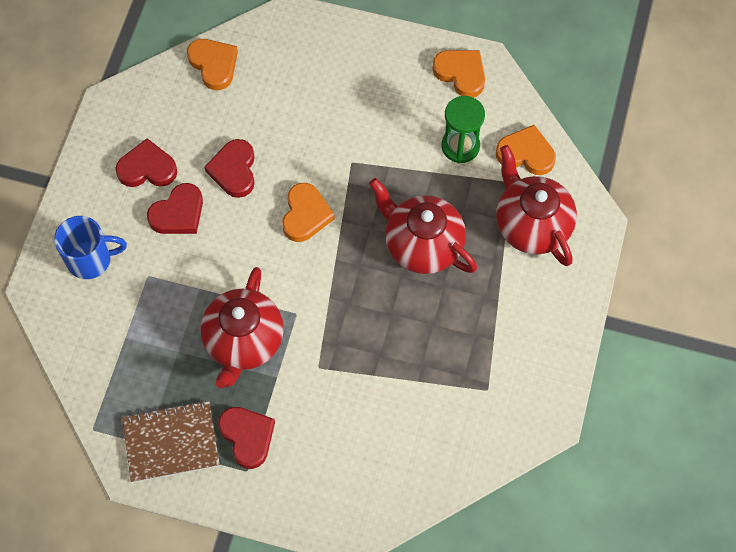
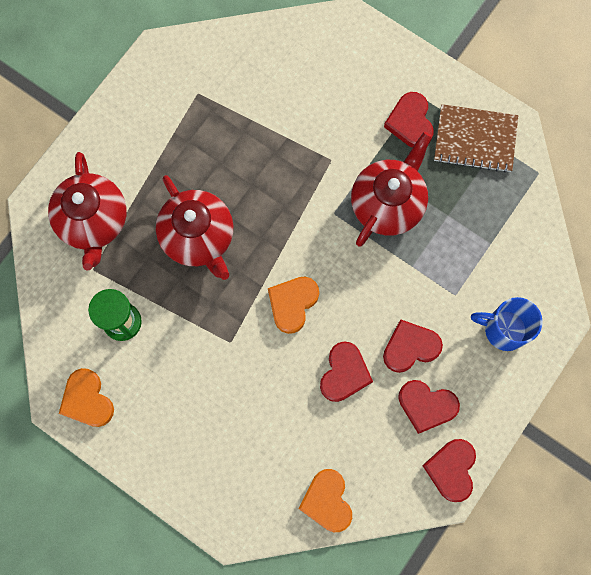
camera: 160 degrees left, 10 degrees up
(109, 124) = (451, 469): none -> red heart
(526, 153) = (65, 292): orange heart -> none

